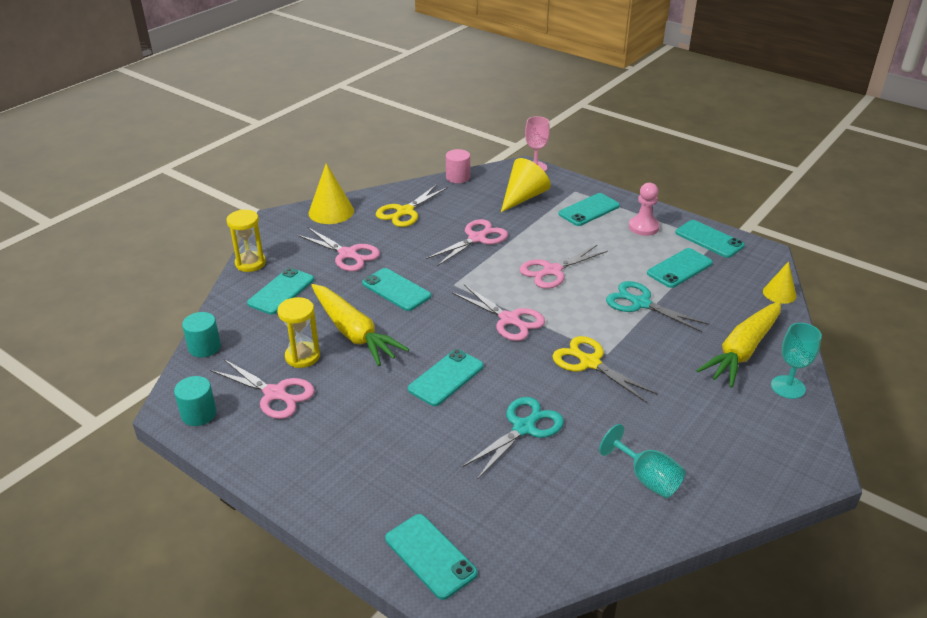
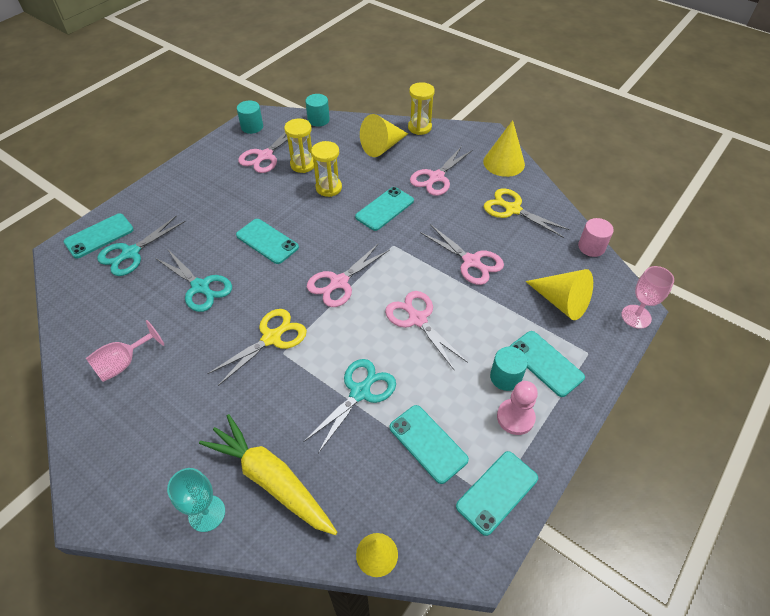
camera: 90 degrees right, 15 degrees up
(281, 291) = (382, 146): turquoise phone -> yellow cone
(353, 332) = (328, 188): yellow carrot -> yellow hourglass
(467, 509) = (130, 253): none -> turquoise scissors
(607, 229) = (505, 377): none -> turquoise cylinder
(647, 478) = (123, 363): turquoise goblet -> pink goblet

